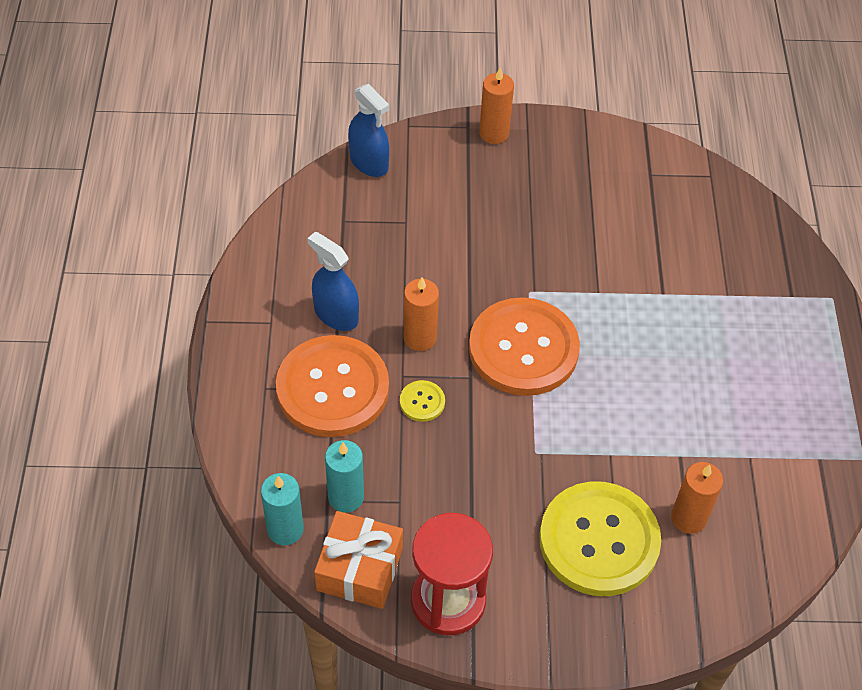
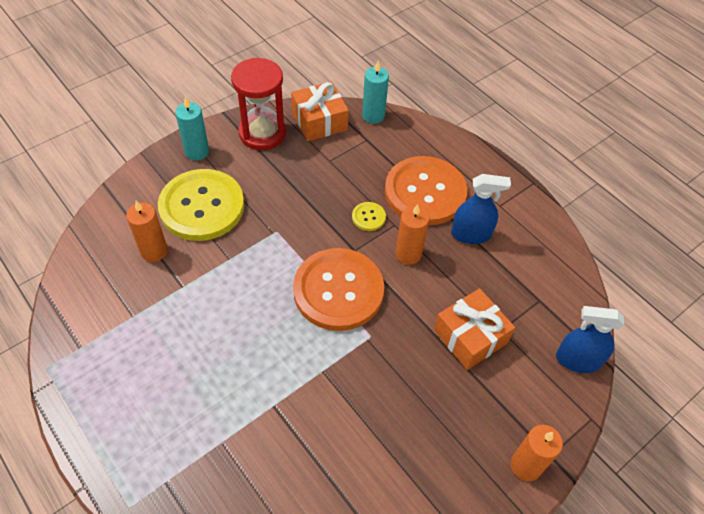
camera: 140 degrees right, 0 degrees up
(346, 497) = (359, 146): turquoise candle -> turquoise candle (197, 151)
(439, 234) = (470, 336): none -> orange gift

